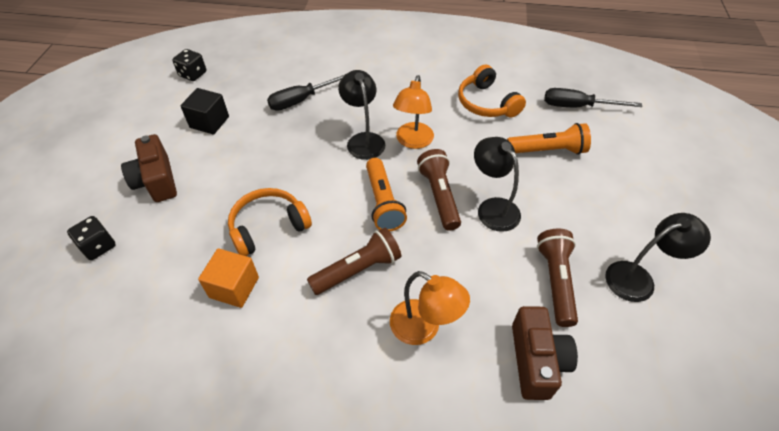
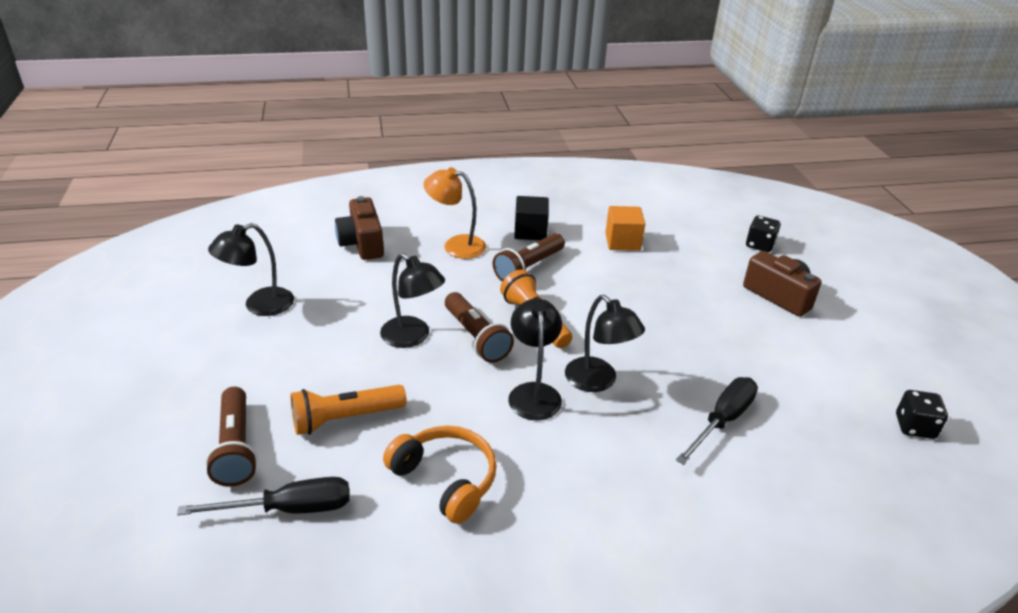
camera: 160 degrees right, 15 degrees down
(209, 122) = (804, 363): black cube -> black cube (530, 231)
(268, 227) = (632, 281): orange headphones -> none
(413, 141) = (533, 393): orange lamp -> black lamp
(555, 281) = (343, 290): brown flashlight -> brown flashlight (236, 447)

